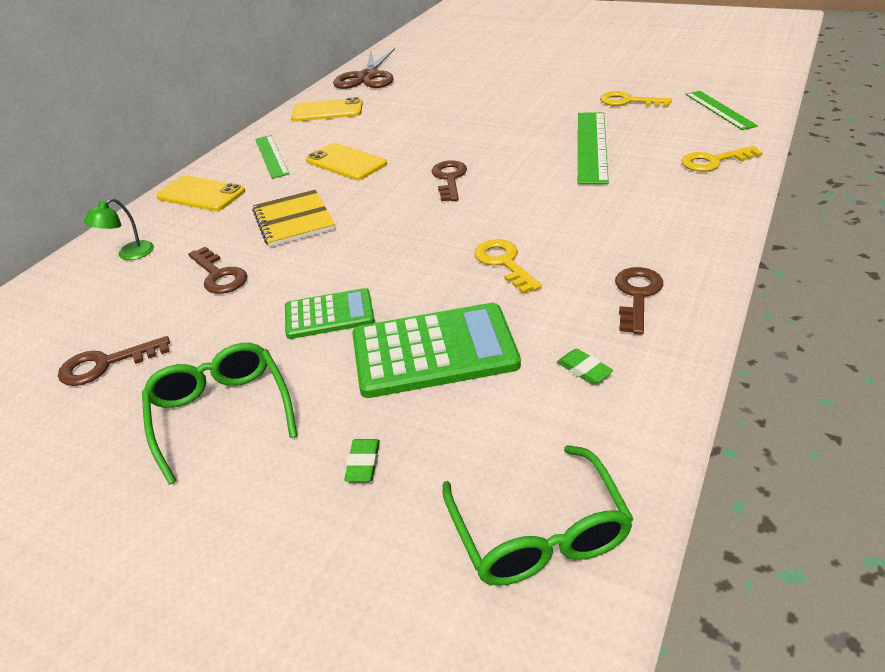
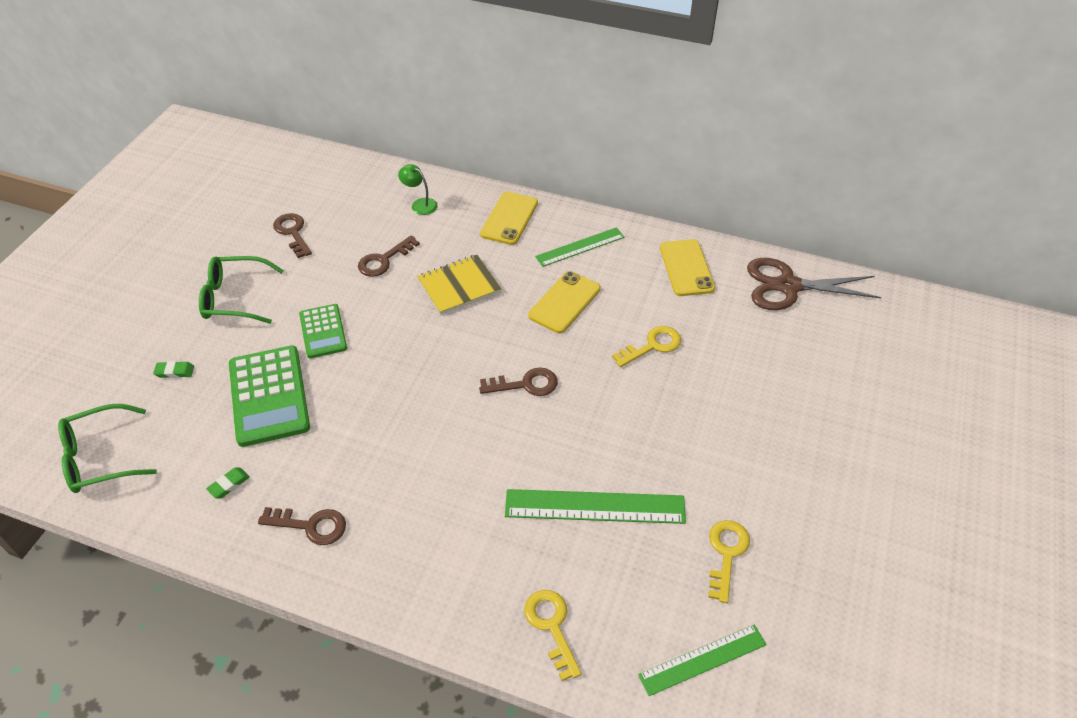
camera: 80 degrees right, 10 degrees up
(221, 413) = (234, 298): green glasses -> green glasses turned 150 degrees counterclockwise
(504, 263) = (373, 433): yellow key -> yellow key (652, 346)

